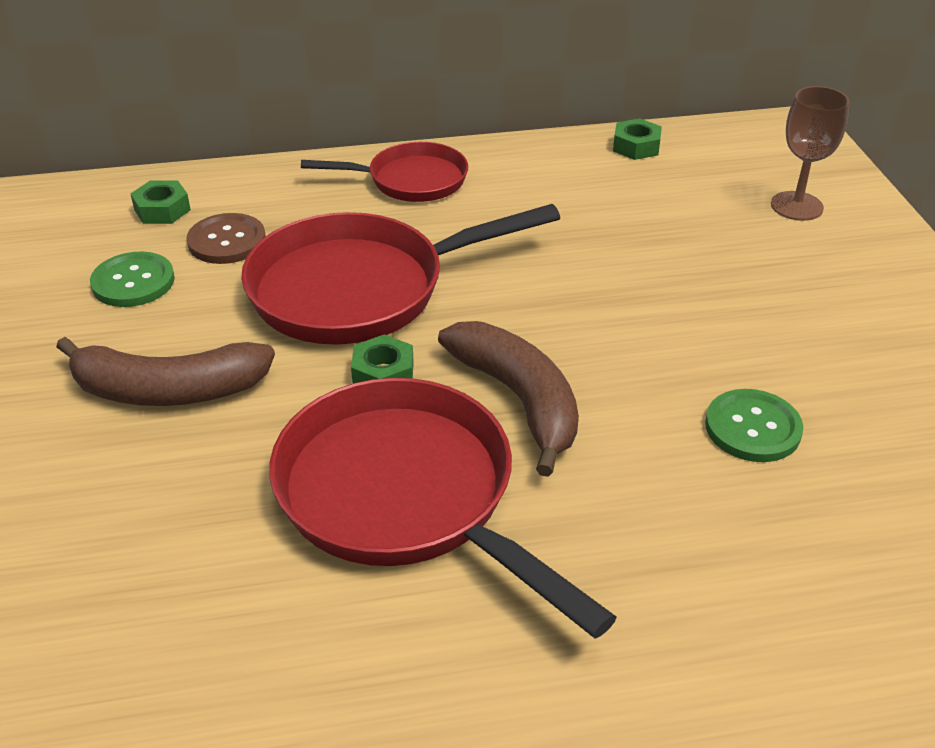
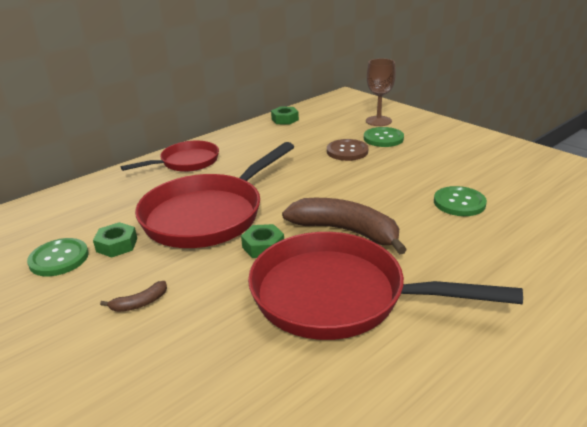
camera: 30 degrees left, 10 degrees down
(162, 210) = (44, 218): green nut -> green nut (117, 245)
(168, 390) = (140, 303): brown banana -> brown banana, size x0.43
(227, 241) = (103, 219): brown button -> brown button (347, 151)
(764, 247) = (383, 138): none -> green button

